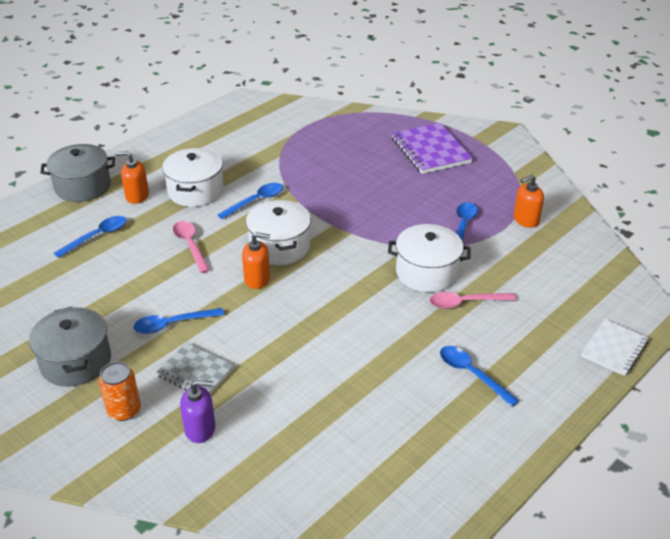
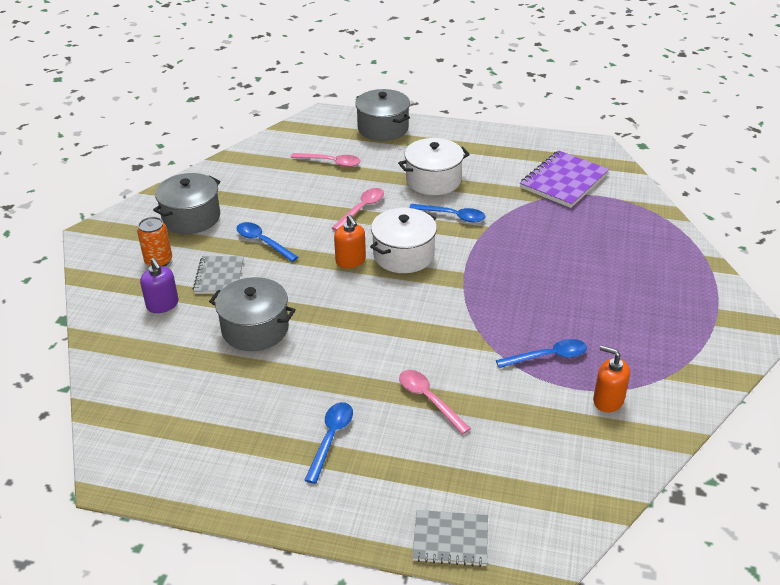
camera: 60 degrees right, 0 degrees up
(97, 236) = (330, 162): blue spoon -> pink spoon
(137, 196) = (397, 157): orange soap dispenser -> none
(296, 373) = (255, 329): none -> grey pot
(427, 272) = (451, 357): white pot -> none
(430, 150) = (654, 288): purple notebook -> purple notebook (564, 181)
(614, 349) = (450, 539): white notebook -> grey notebook

